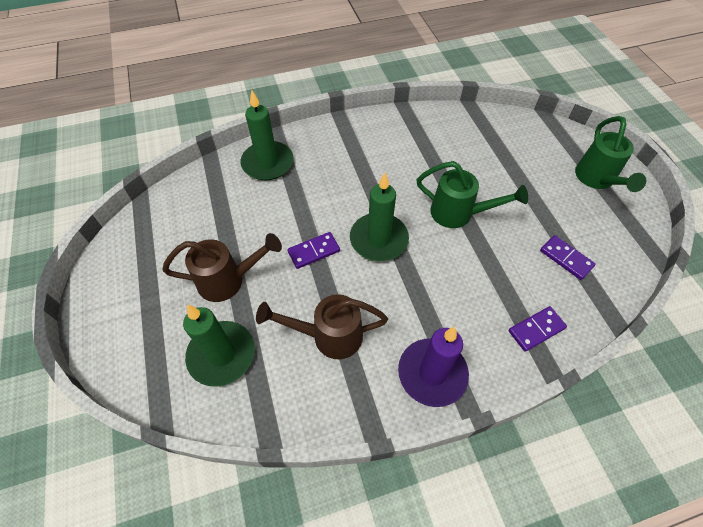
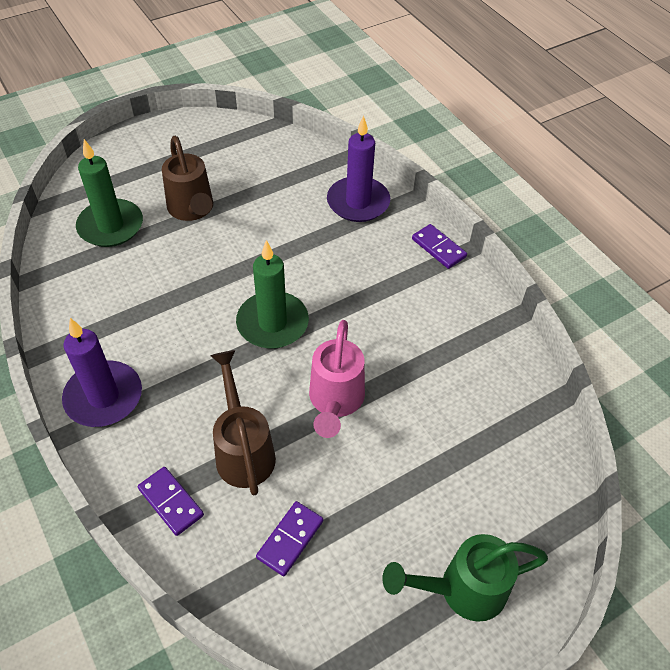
camera: 75 degrees right, 5 degrees down
(267, 163) = (358, 202): green candle -> purple candle
(314, 251) = (242, 268): purple domino -> purple domino (438, 248)
(328, 336) = (139, 300): brown watering can -> brown watering can (243, 449)
(459, 214) = (335, 402): green watering can -> pink watering can

